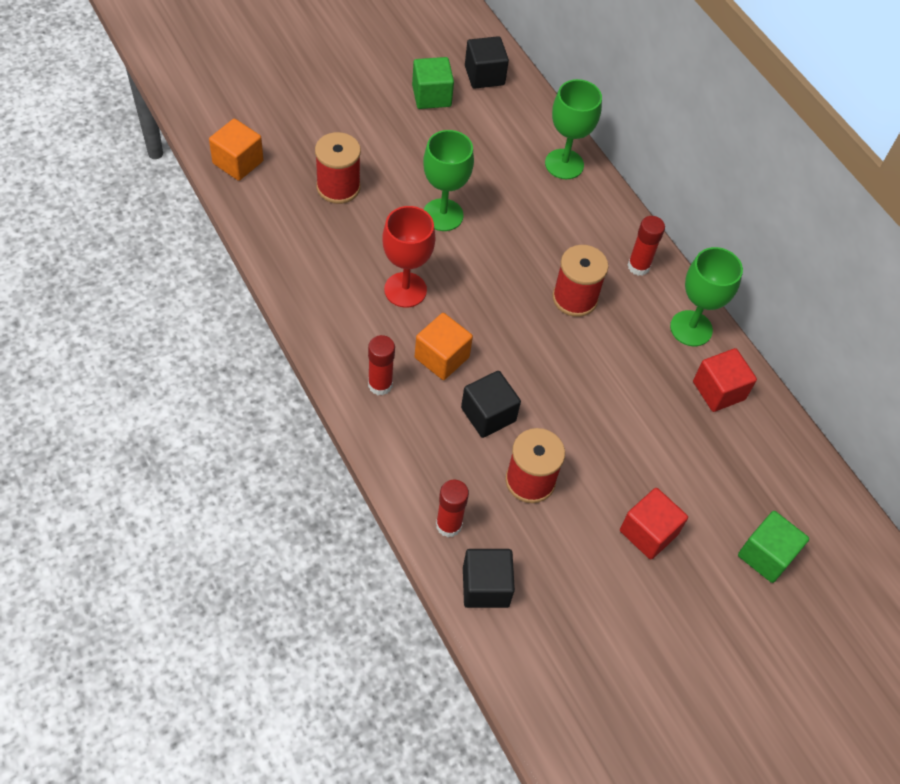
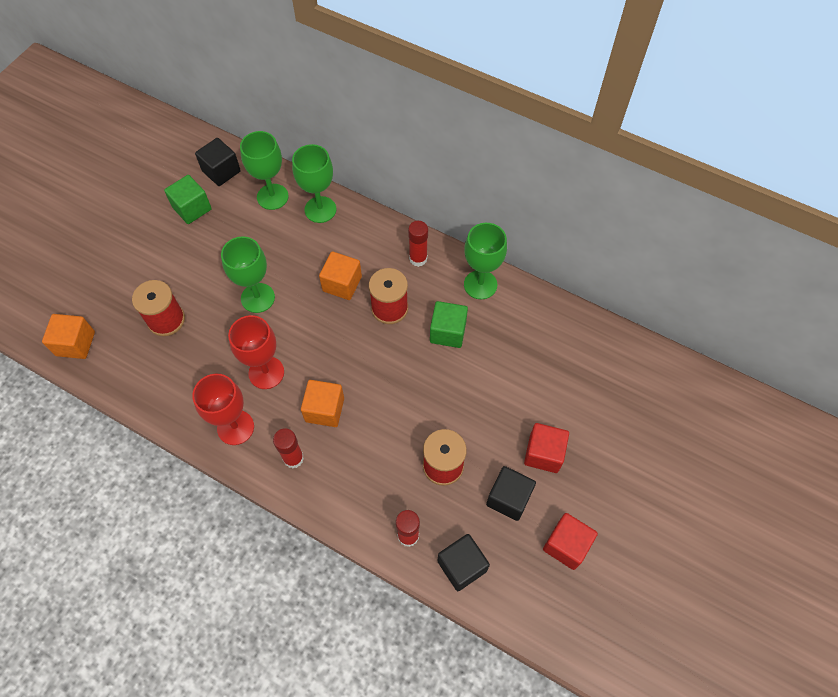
camera: 25 degrees left, 5 degrees up
(341, 323) = (235, 427): none -> red goblet
(488, 414) = (384, 433): black cube -> black cube (508, 498)
(521, 126) = (272, 197): none -> green goblet
(539, 248) = (342, 284): none -> orange cube
(718, 390) = (525, 320): red cube -> red cube (566, 545)
(766, 555) = (626, 421): green cube -> green cube (448, 332)

